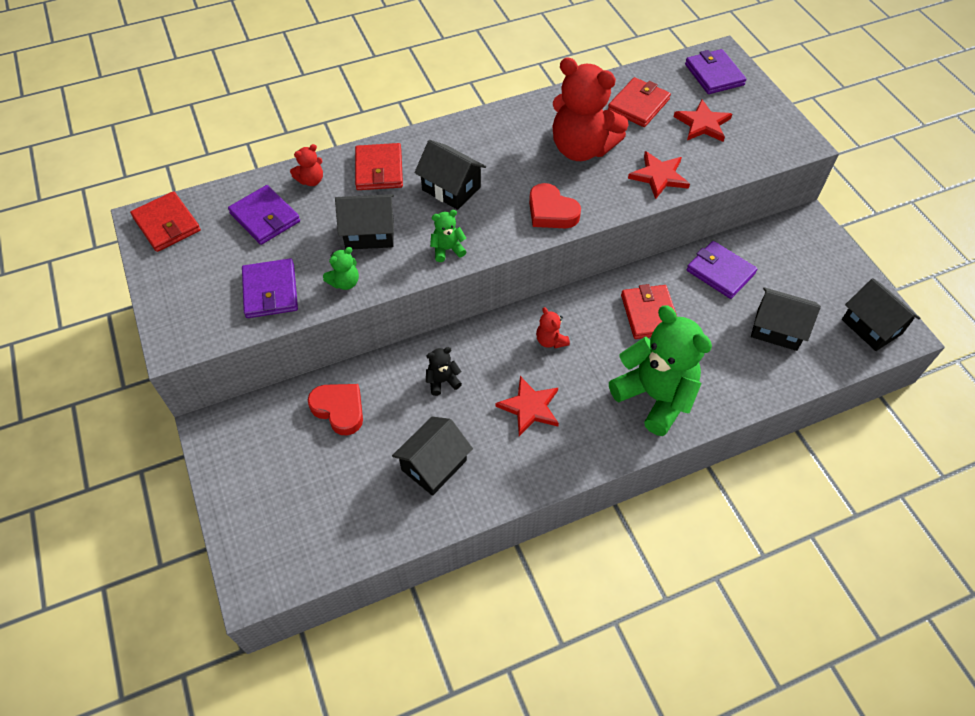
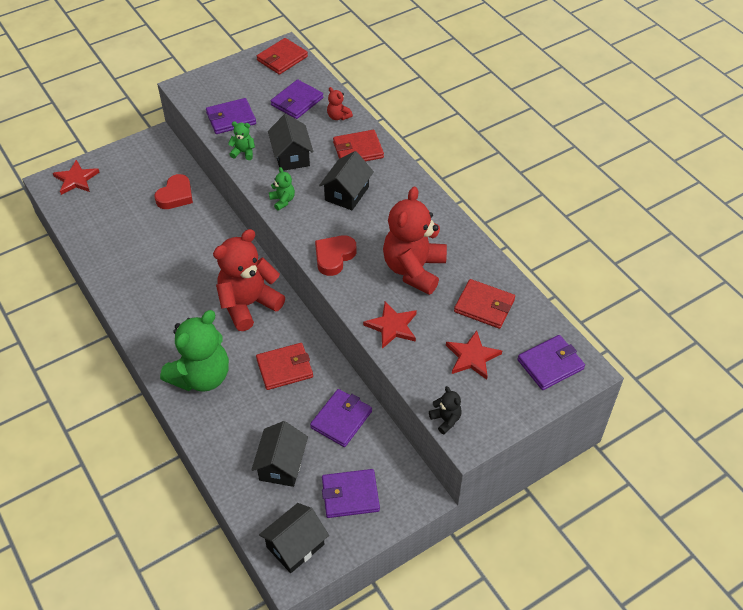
camera: 80 degrees right, 5 degrees down
(345, 282) = (243, 152): green teddy bear -> green teddy bear turned 150 degrees clockwise
(434, 465) = (134, 251): black house -> none
(442, 381) = (204, 245): black teddy bear -> black teddy bear (445, 420)
(530, 407) = (185, 298): red star -> red star (76, 179)
(550, 340) = (248, 304): red teddy bear -> red teddy bear, size x2.36
(811, 276) = (350, 495): none -> purple wallet

